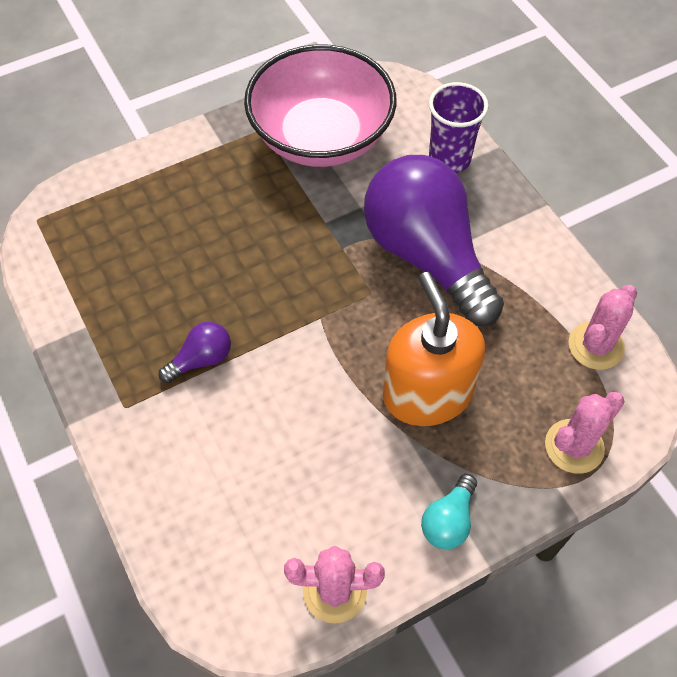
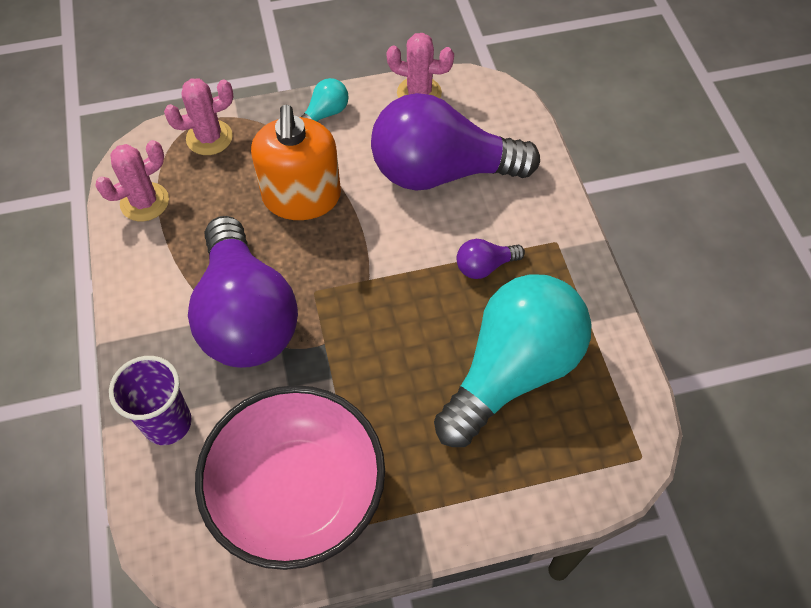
camera: 165 degrees left, 0 degrees up
(159, 263) = (512, 371): none -> turquoise light bulb
(274, 468) = (442, 172): none -> purple light bulb

